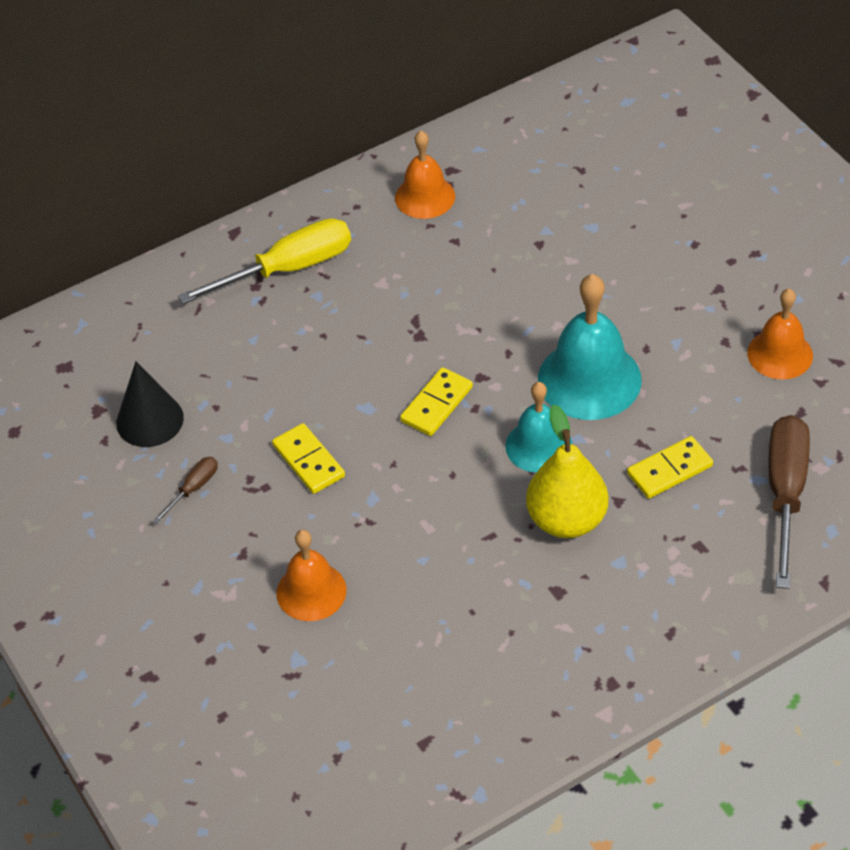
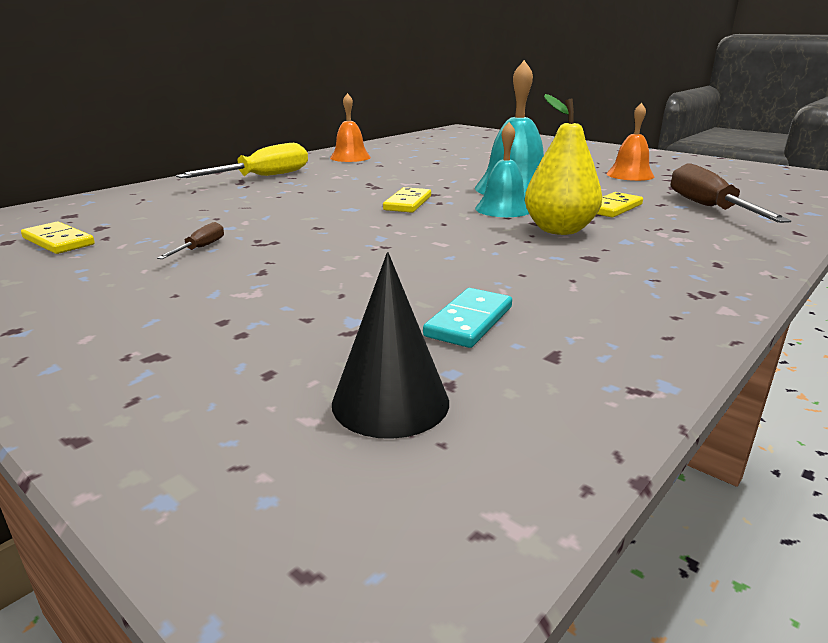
camera: 20 degrees left, 25 degrees down
(149, 420) = (152, 226): black cone -> black cone (390, 402)
(309, 461) = (311, 229): yellow domino -> yellow domino (58, 241)
(311, 591) = (347, 281): orange bell -> none
(386, 682) = (469, 321): none -> turquoise domino

